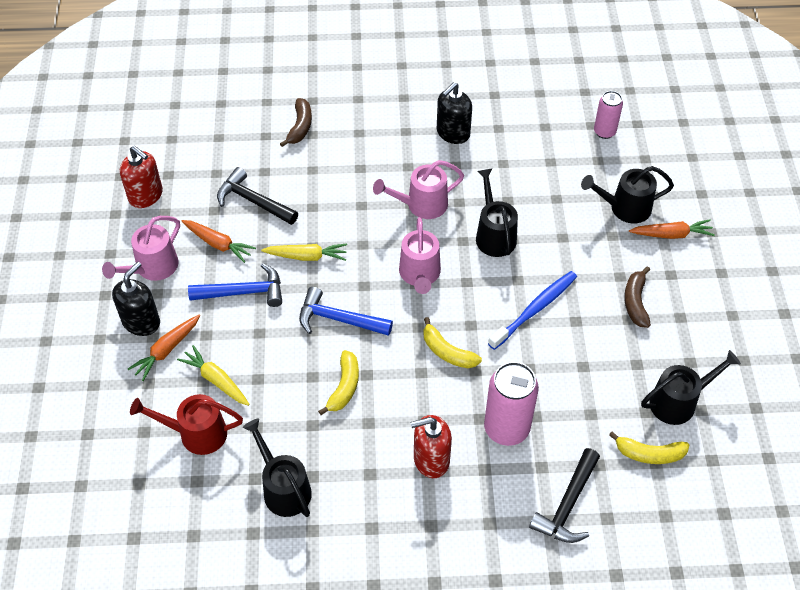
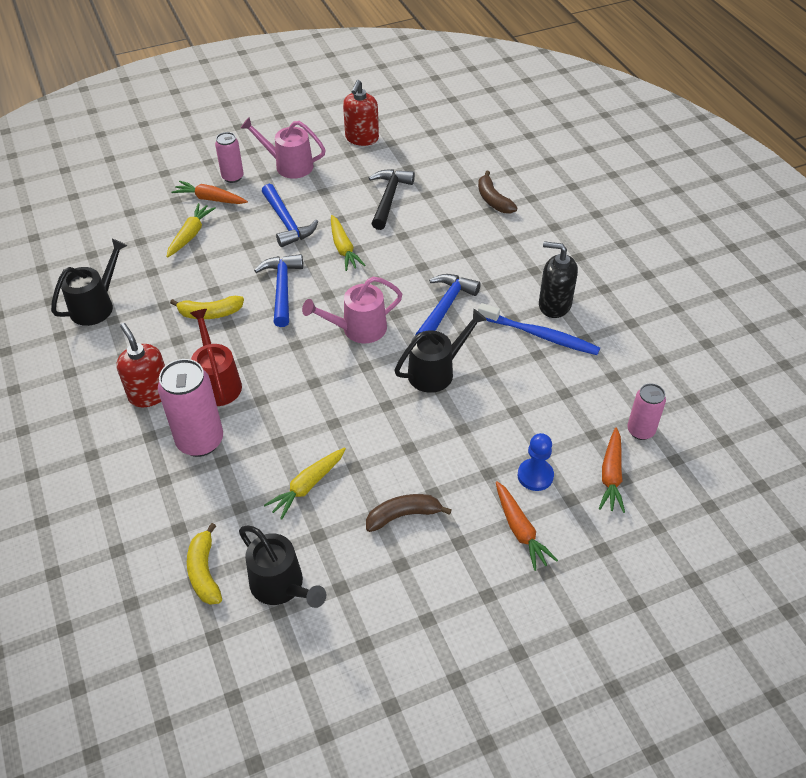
camera: 70 degrees right, 5 degrees down
(141, 322) = (232, 177): black soap dispenser -> pink can
(196, 433) = (135, 240): red watering can -> red watering can (217, 382)
(218, 244) = (331, 193): orange carrot -> orange carrot (611, 475)
(300, 127) = (493, 200): brown banana -> brown banana turned 75 degrees clockwise
(421, 205) = (445, 307): pink watering can -> blue hammer
(447, 352) = (275, 373): yellow banana -> none
(535, 309) = (355, 428): blue toothbrush -> blue toothbrush (541, 335)
(567, 505) = (124, 512): black hammer -> none
(585, 359) = (307, 486): none -> yellow carrot
(625, 208) = (535, 476): black watering can -> blue pawn

